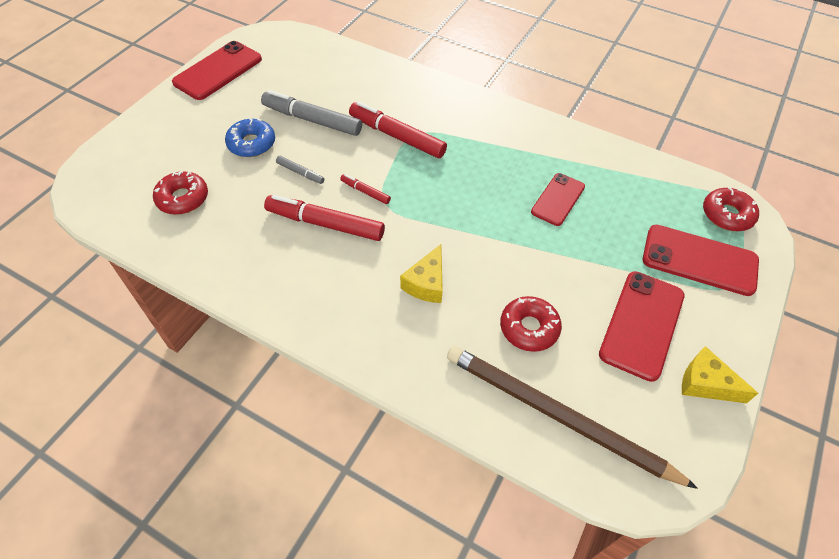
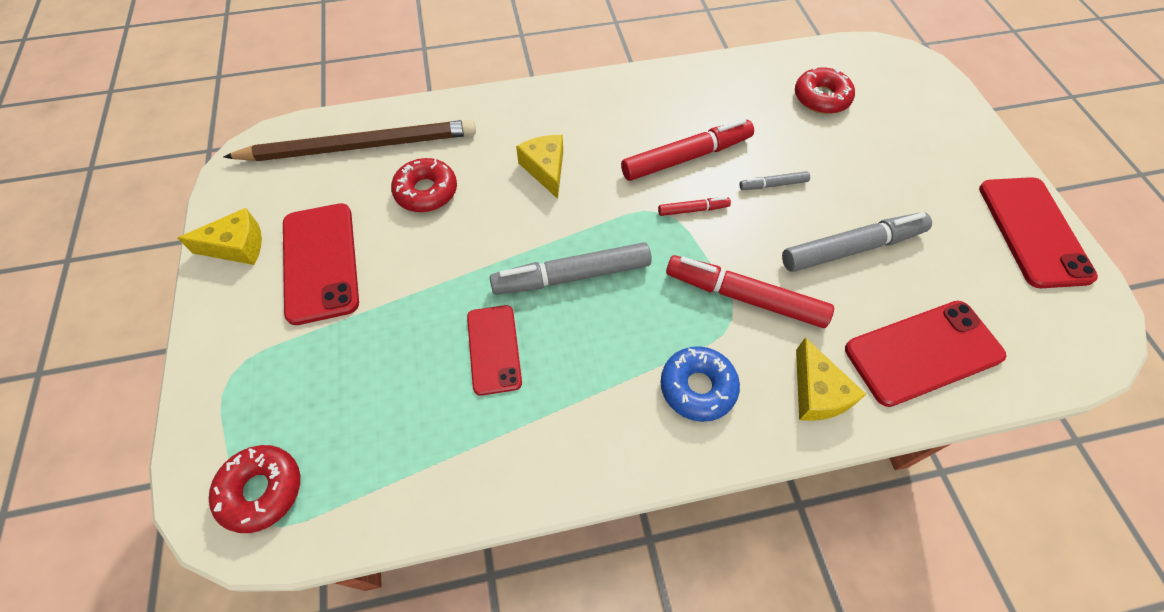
camera: 140 degrees right, 5 degrees up
(251, 144) = (857, 179): blue donut -> blue donut (697, 387)
(397, 137) = (745, 297): red marker -> red marker turned 150 degrees counterclockwise
(416, 89) = (817, 393): none -> yellow cheese
(478, 205) = (573, 276): none -> grey marker
(699, 260) = (281, 384): red phone -> red phone (923, 352)

